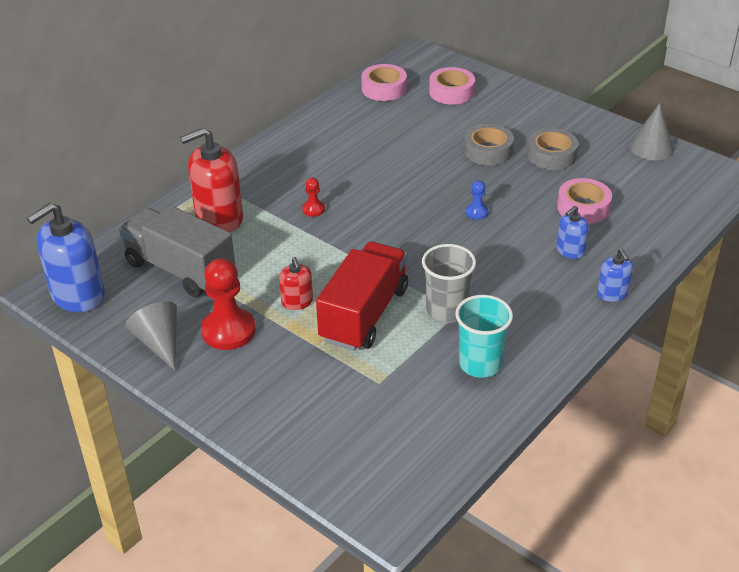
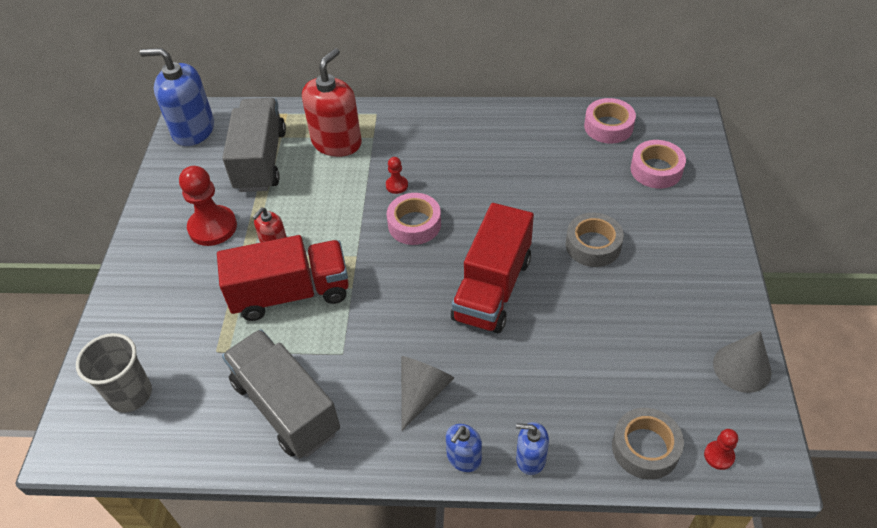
camera: 55 degrees right, 10 degrees up
(159, 343) = (173, 200): grey cone -> grey cone (422, 392)
(219, 218) = (337, 142): red soap dispenser -> red soap dispenser turned 90 degrees clockwise
(446, 310) = (338, 344): grey cup -> grey cup (131, 394)
(476, 212) = (492, 288): blue pawn -> red truck
(480, 364) = (286, 407): turquoise cup -> grey truck
(551, 155) = (637, 294): grey tape -> grey tape (645, 448)
(570, 251) = (499, 389): blue soap dispenser -> blue soap dispenser (530, 458)
(583, 207) = (578, 364): pink tape -> pink tape (414, 224)
(706, 189) = (719, 456): none -> red pawn

